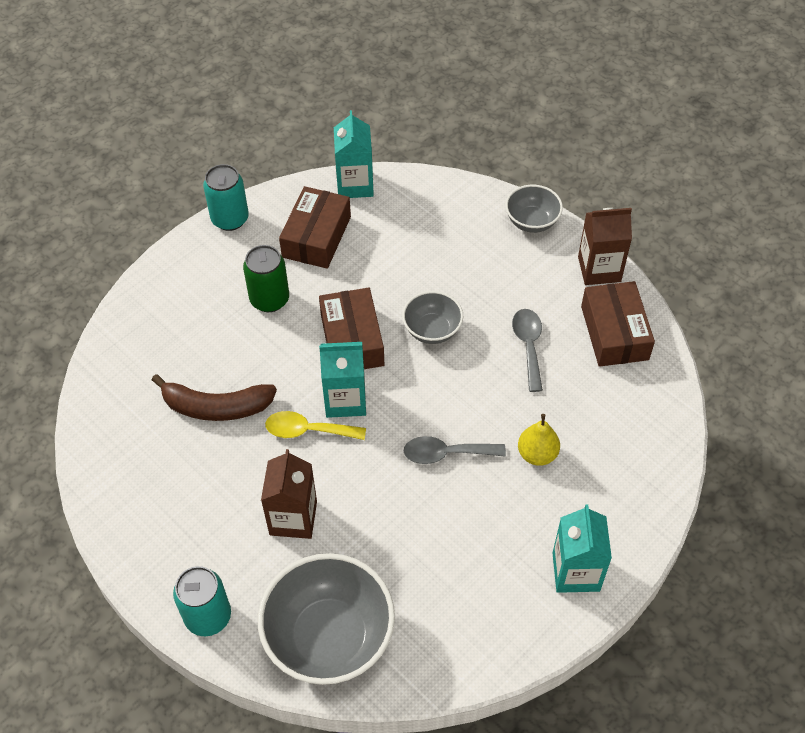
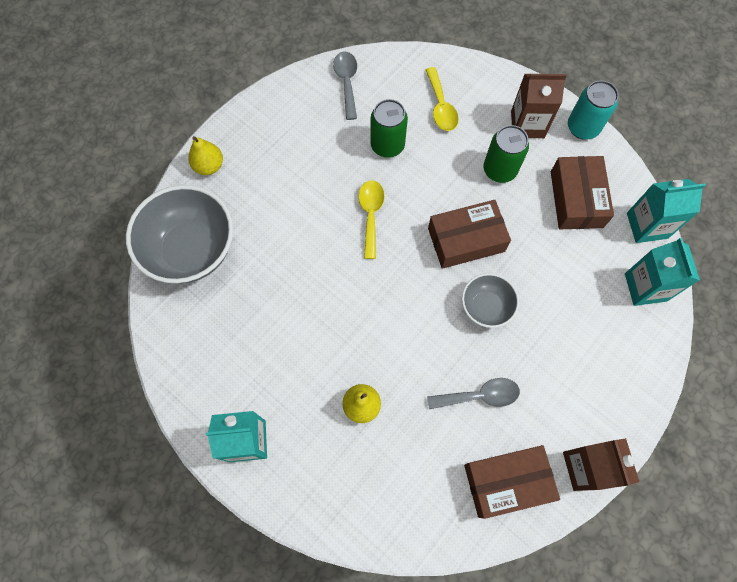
camera: 85 degrees right, 15 degrees up
(173, 347) = (441, 107): none -> yellow spoon
(208, 616) = (209, 166): turquoise can -> yellow pear
(216, 407) = (387, 145): brown banana -> green can
(293, 518) = (290, 213): brown carton -> brown carton (527, 124)
(316, 237) = (576, 199): brown box -> brown box turned 75 degrees clockwise
(345, 400) = (403, 240): turquoise carton -> turquoise carton (645, 287)
(446, 453) = (356, 326): grey spoon -> grey spoon (347, 82)
(531, 221) = (636, 396): grey bowl -> none

